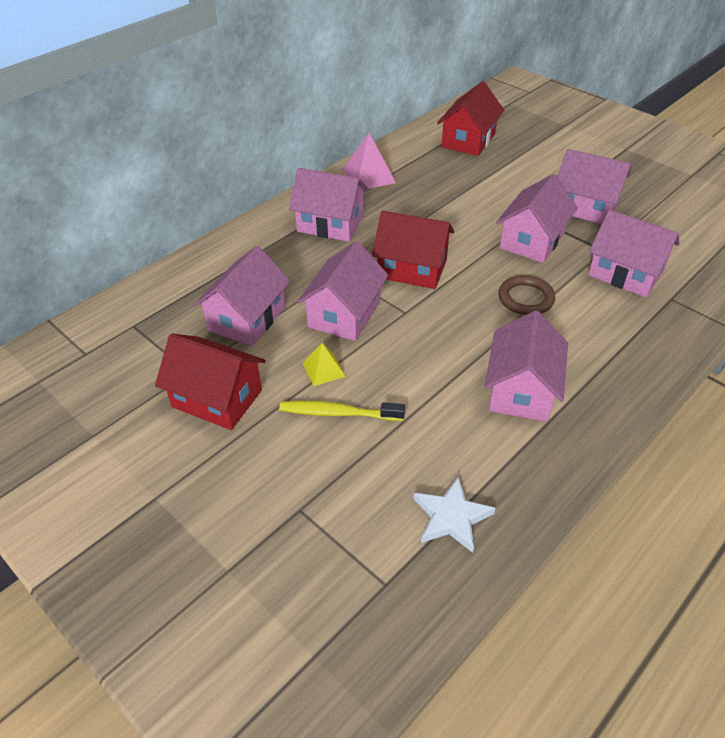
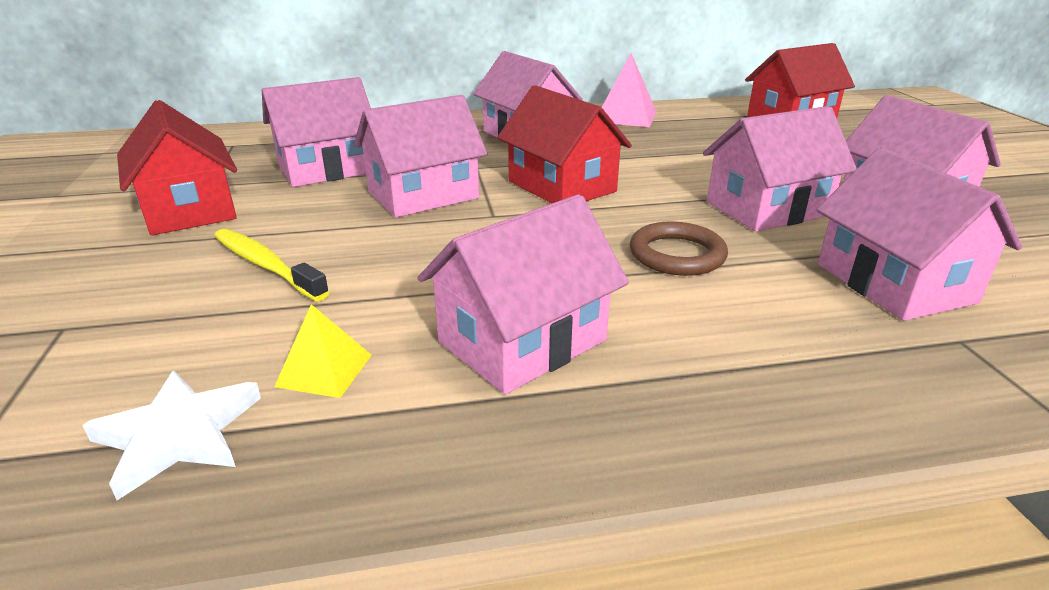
camera: 35 degrees right, 15 degrees down
(324, 369) = (322, 227): yellow pyramid -> yellow pyramid (324, 370)

